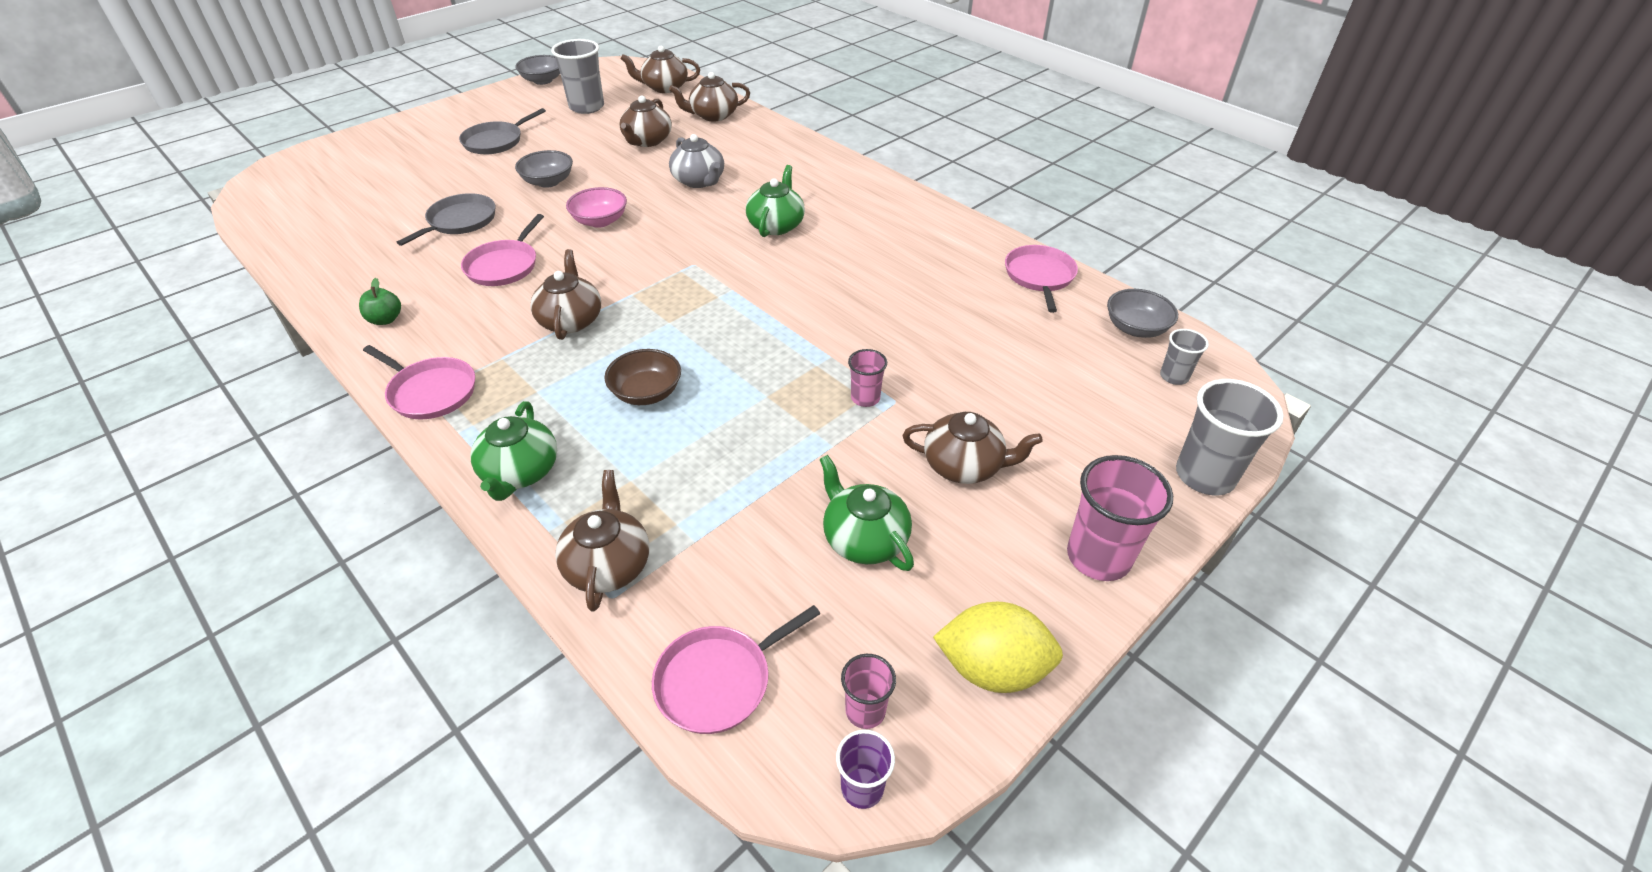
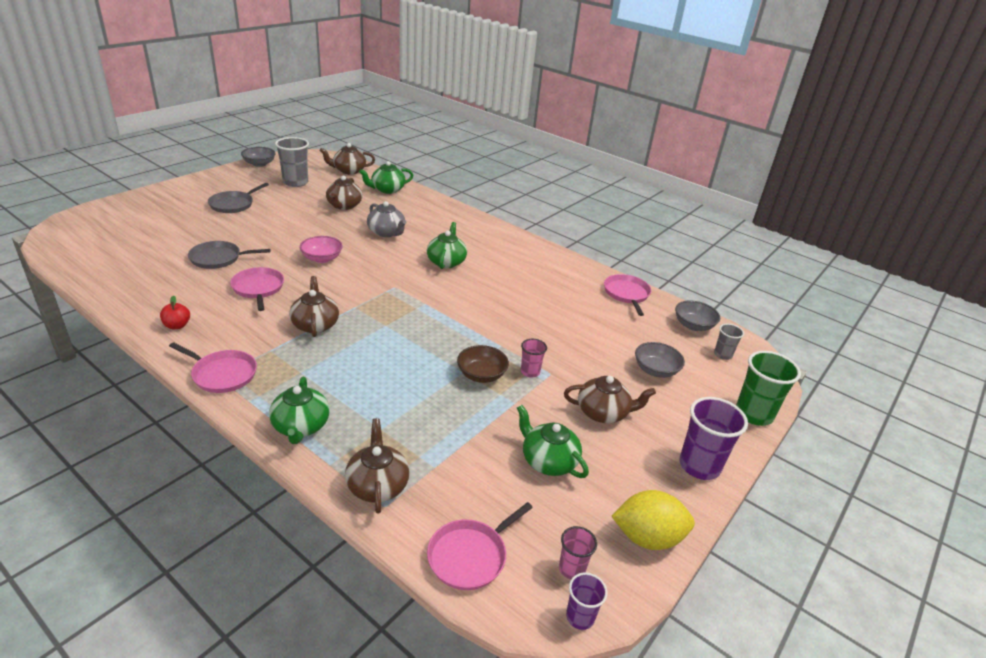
camera: 10 degrees left, 10 degrees down
(385, 319) = (177, 325): green apple -> red apple
(459, 221) = (218, 258): grey pan -> grey pan turned 120 degrees counterclockwise
(504, 266) = (258, 288): pink pan -> pink pan turned 150 degrees clockwise
(548, 182) = (278, 232): grey bowl -> grey bowl (655, 370)
(646, 393) = (380, 371): brown bowl -> brown bowl (481, 375)
(713, 115) = (387, 190): brown teapot -> green teapot
(1098, 557) = (699, 466): pink cup -> purple cup
(1204, 476) = (753, 414): grey cup -> green cup

